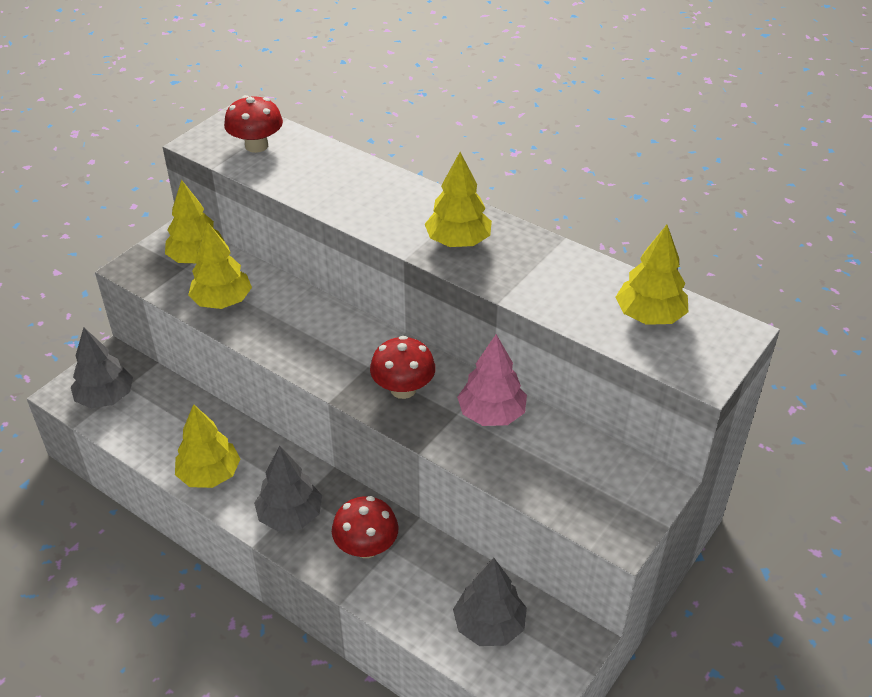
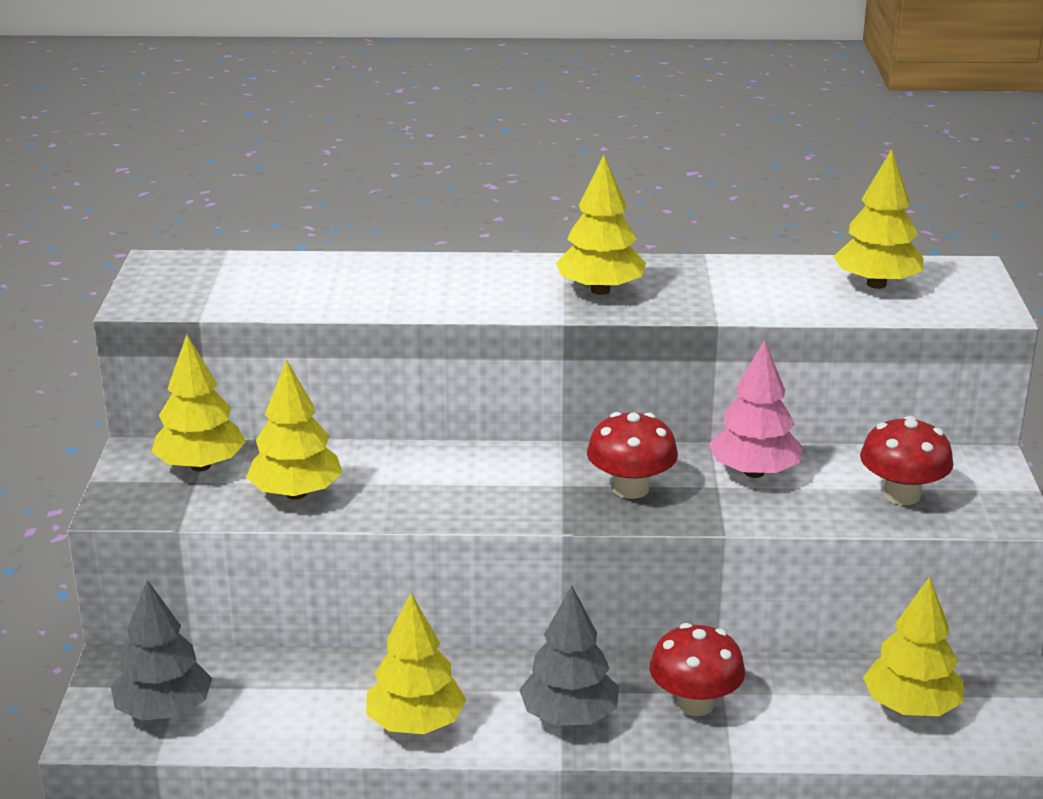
camera: 35 degrees left, 15 degrees down
(256, 145) = (226, 283): red mushroom -> red mushroom (901, 495)
(489, 626) = (911, 707): grey tree -> yellow tree

